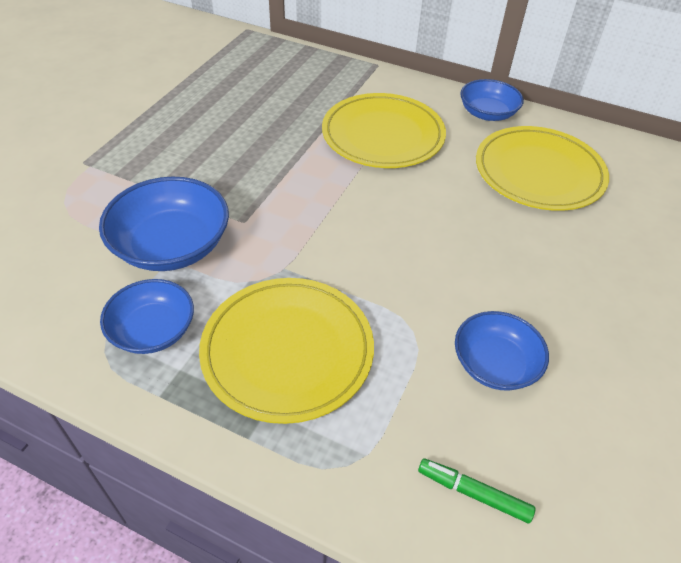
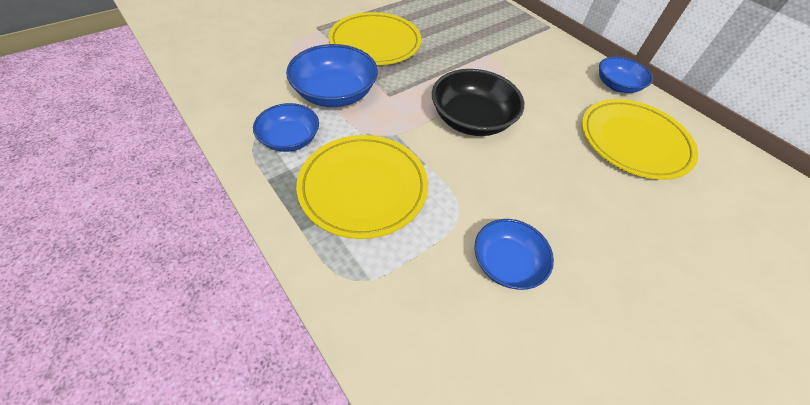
camera: 25 degrees right, 5 degrees up
(359, 214) = (471, 119): none -> black bowl
(383, 135) = (523, 74): yellow plate -> yellow plate (375, 43)
(473, 493) = (429, 346): green marker -> none

